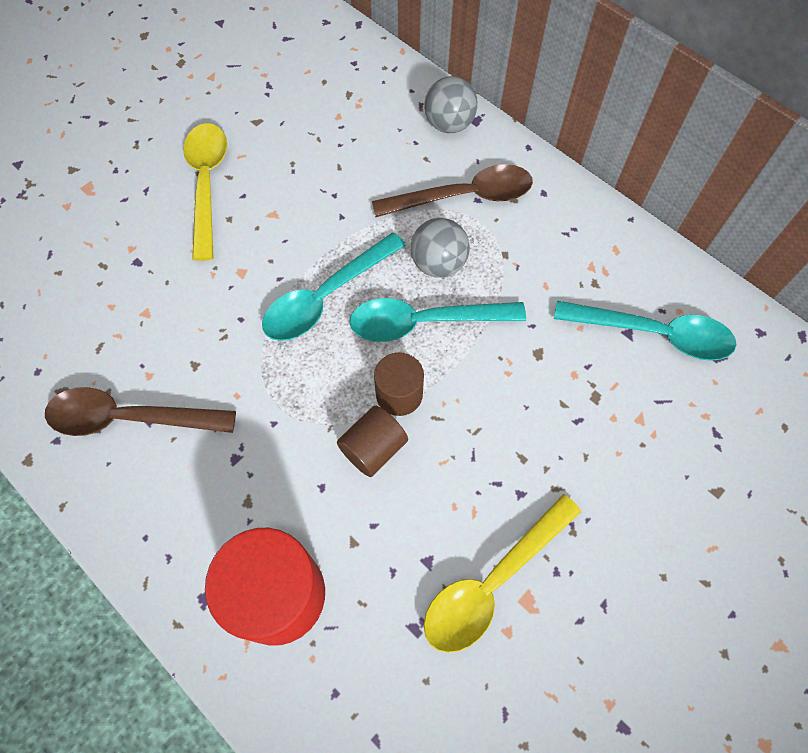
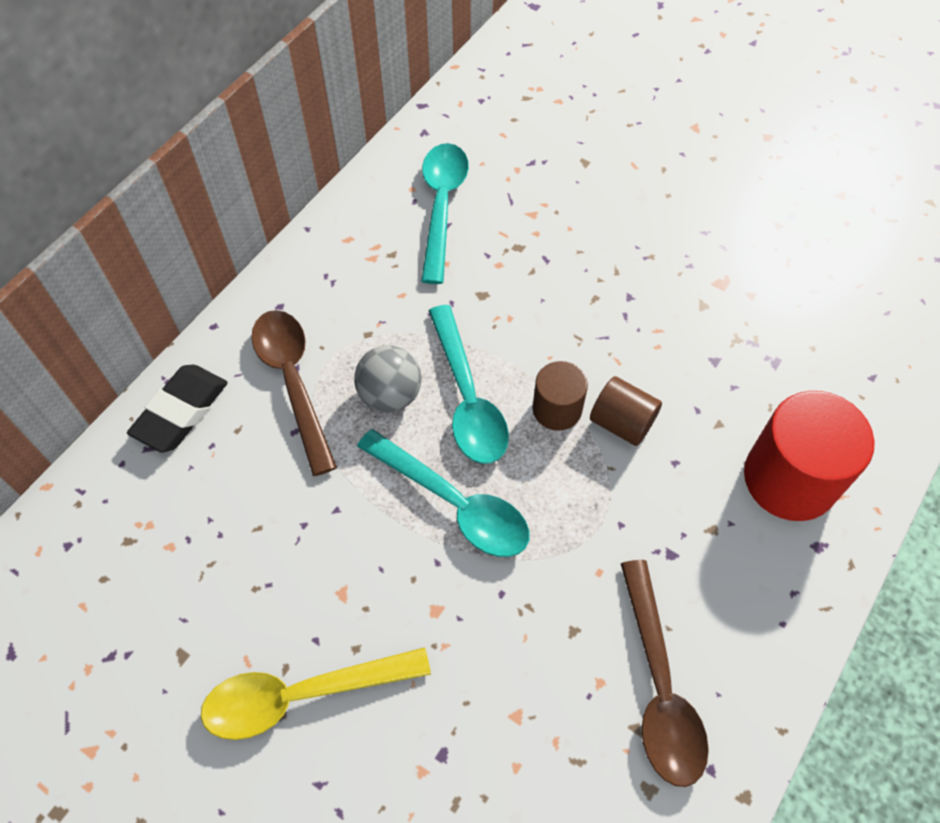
camera: 100 degrees left, 5 degrees down
(449, 124) = (181, 411): grey ball -> black eraser
(492, 582) = (715, 309): yellow spoon -> none

